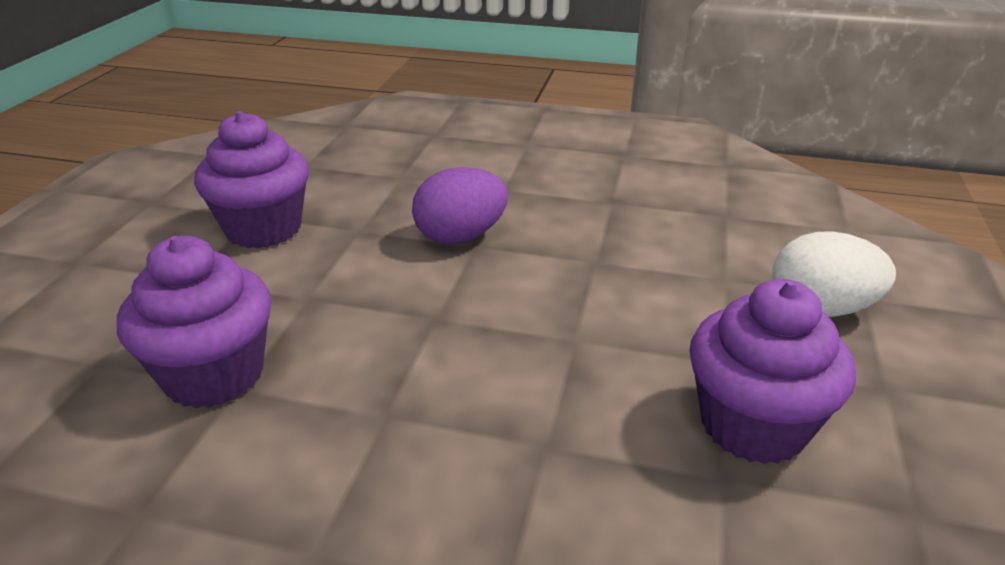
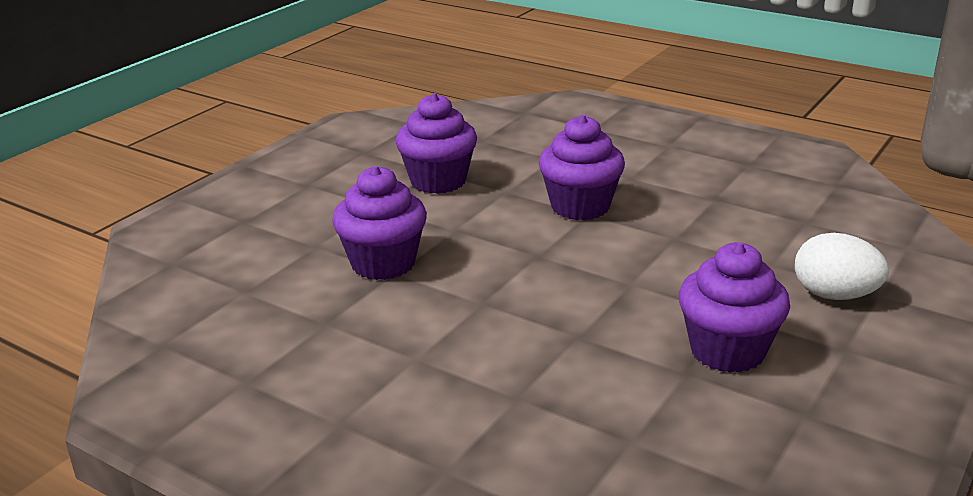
camera: 20 degrees right, 5 degrees down
(460, 236) = (580, 206): purple egg -> purple cupcake

